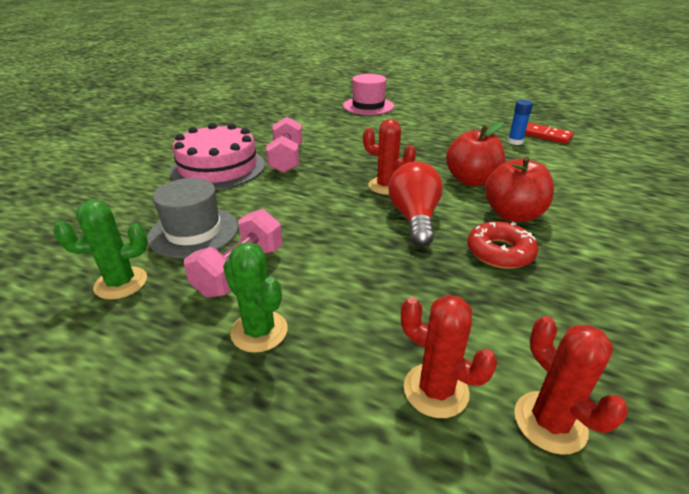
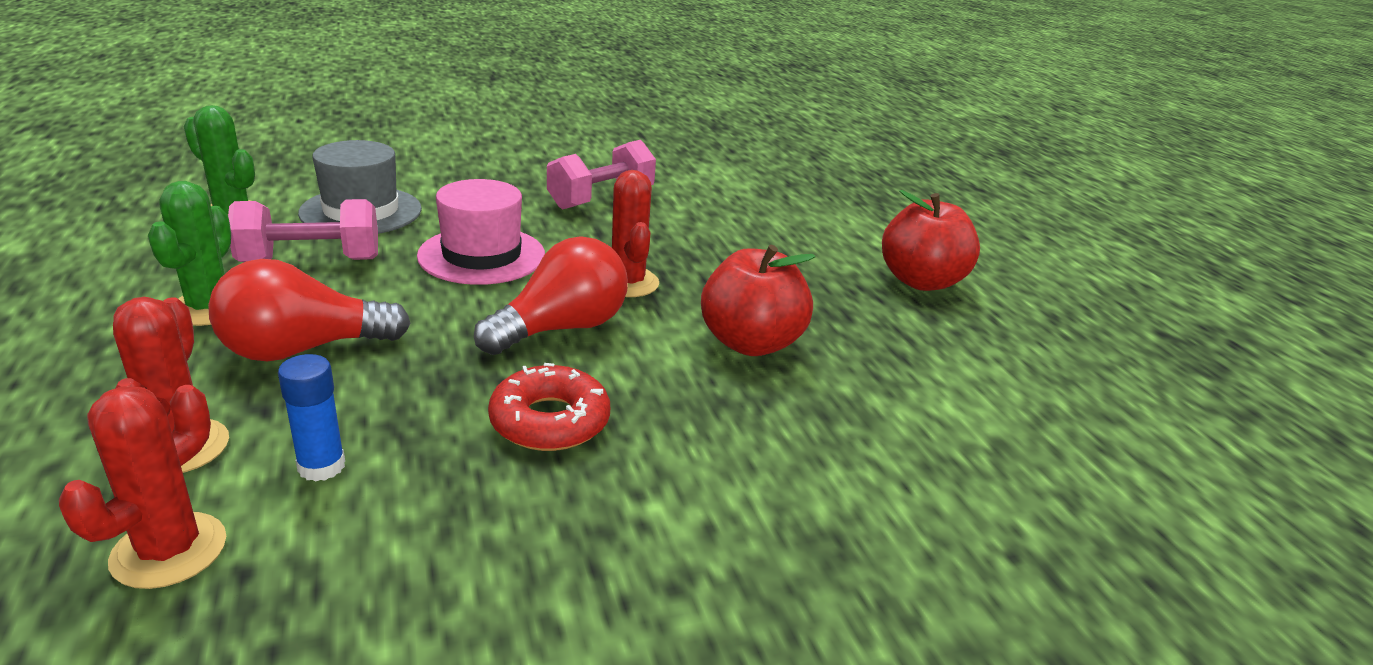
camera: 45 degrees right, 5 degrees down
(218, 167) = (519, 172): pink cake -> none
(356, 307) = (303, 349): none -> red light bulb
(368, 106) = (873, 194): pink hat -> pink hat (482, 255)
(513, 215) = (685, 407): red apple -> red apple (921, 281)
(515, 142) = (979, 348): blue glue stick -> blue glue stick (321, 466)
(545, 135) = (1072, 374): red domino -> none

